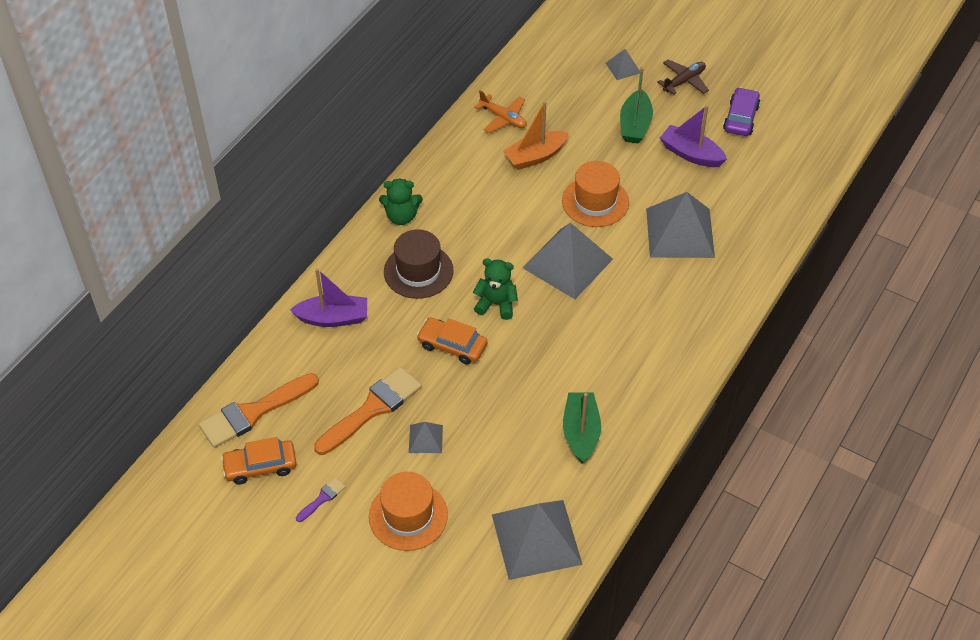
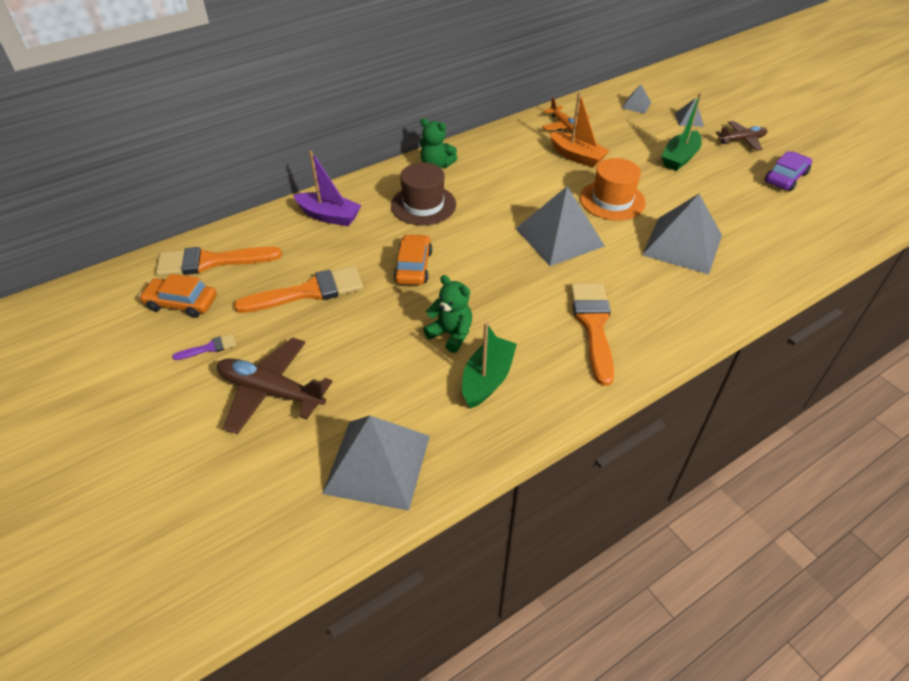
camera: 25 degrees right, 5 degrees down
(408, 515) = (271, 391): orange hat -> brown plane
(425, 438) = (336, 331): grey pyramid -> grey pyramid (636, 105)
(452, 345) = (413, 266): orange car -> orange car turned 45 degrees clockwise
(496, 304) = (474, 248): green teddy bear -> green teddy bear (451, 334)
(535, 156) = (576, 156): orange boat -> orange boat turned 135 degrees counterclockwise
(642, 347) = (593, 325): none -> orange brush
(691, 154) = (723, 190): purple boat -> none

